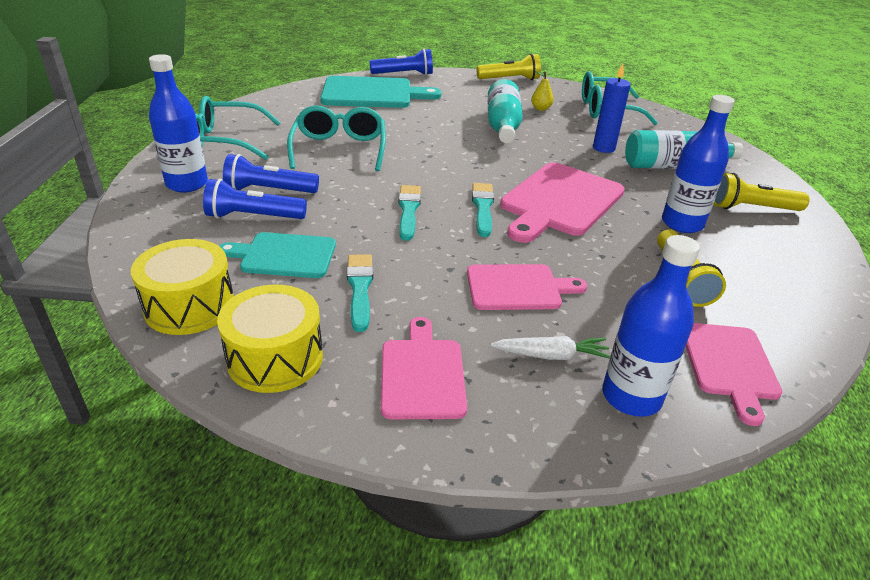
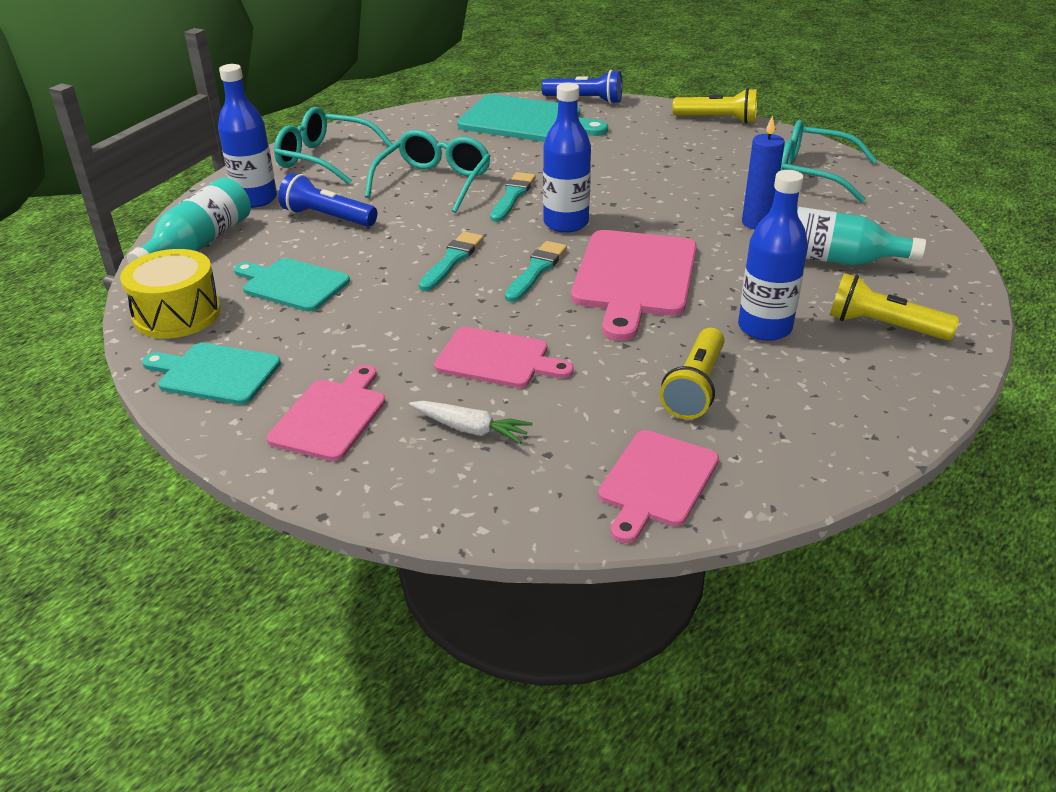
camera: 25 degrees right, 0 degrees up
(253, 216) = (292, 241): blue flashlight -> none
(275, 358) = (215, 373): yellow drum -> turquoise cutting board
(360, 288) = (338, 328): turquoise brush -> turquoise brush (512, 196)
(503, 126) = (649, 179): turquoise bottle -> turquoise bottle (199, 244)
(540, 108) = (721, 162): yellow pear -> none
(560, 201) = (634, 278): pink cutting board -> pink cutting board turned 45 degrees counterclockwise
(631, 397) = (515, 484): blue bottle -> blue bottle (566, 223)

